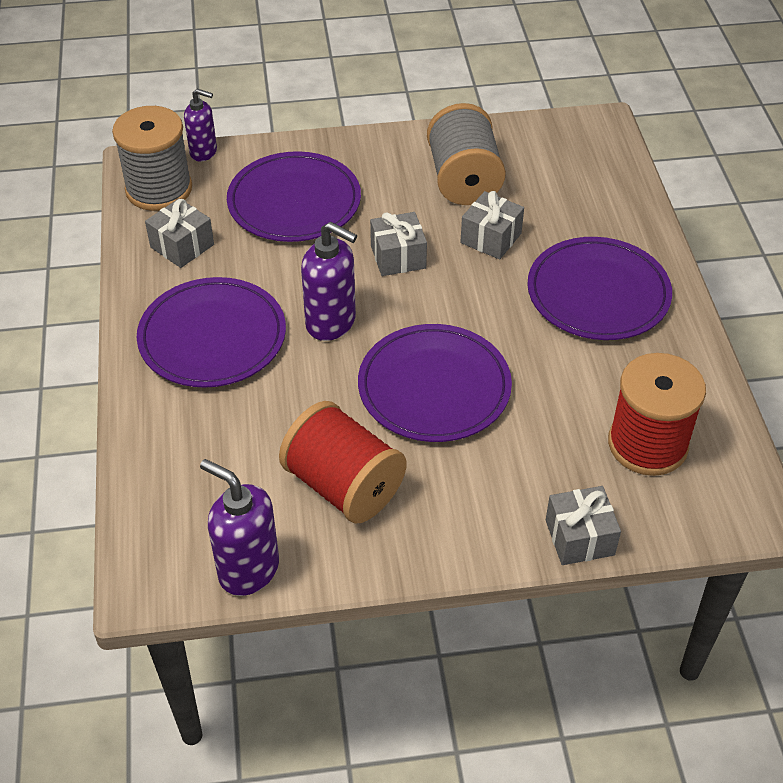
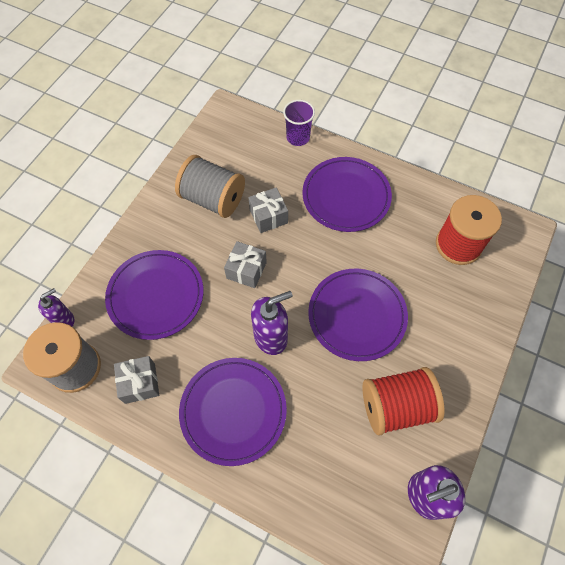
camera: 55 degrees left, 15 degrees up
(579, 537) = (497, 314): grey gift -> none
(636, 205) = (298, 137): none -> purple cup

